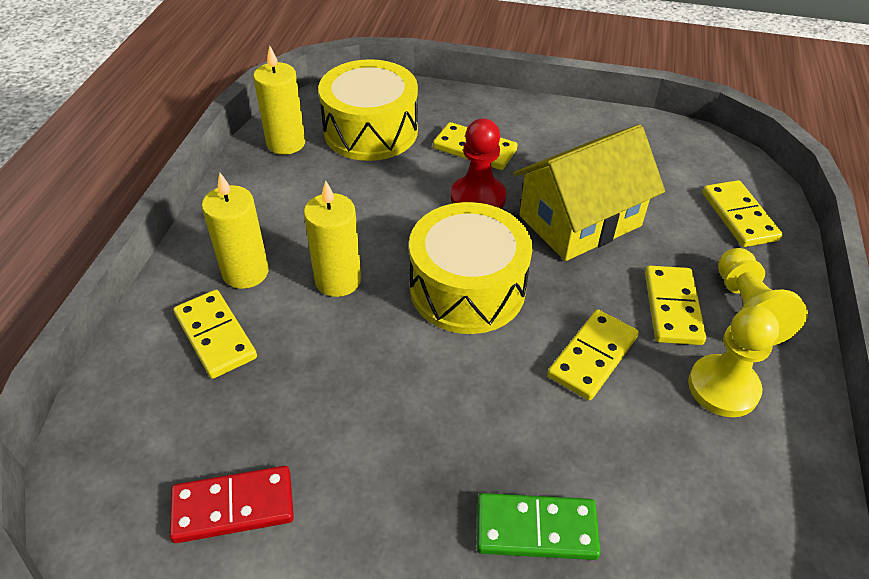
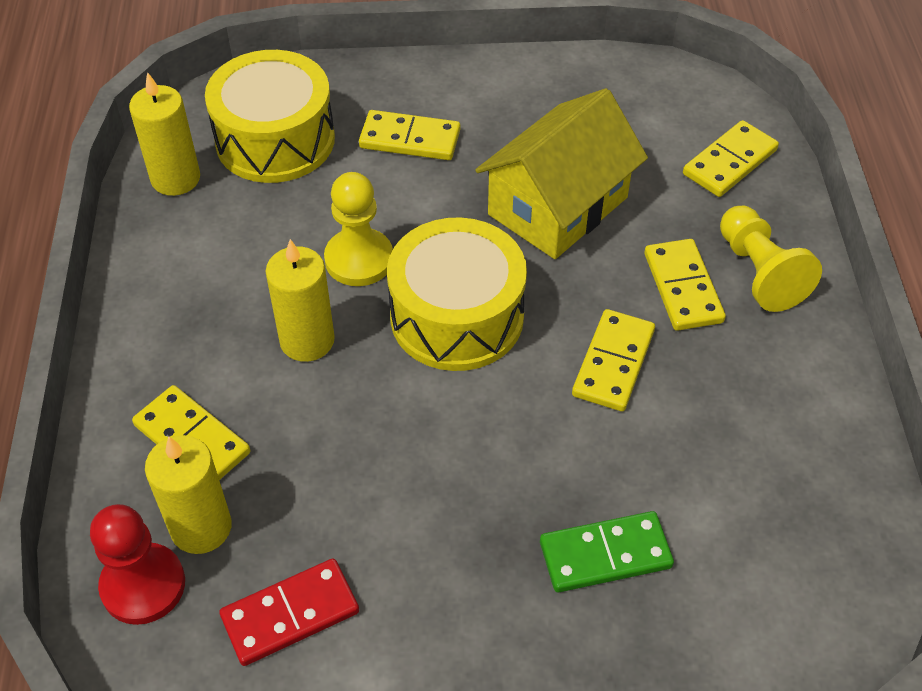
camera: 15 degrees left, 5 degrees up
(245, 272) = (195, 356): yellow candle -> yellow candle (201, 527)
(478, 198) = (434, 202): red pawn -> red pawn (143, 585)
(723, 387) = (753, 364): yellow pawn -> yellow pawn (359, 259)
(739, 216) = (730, 162): yellow domino -> yellow domino turned 75 degrees clockwise

